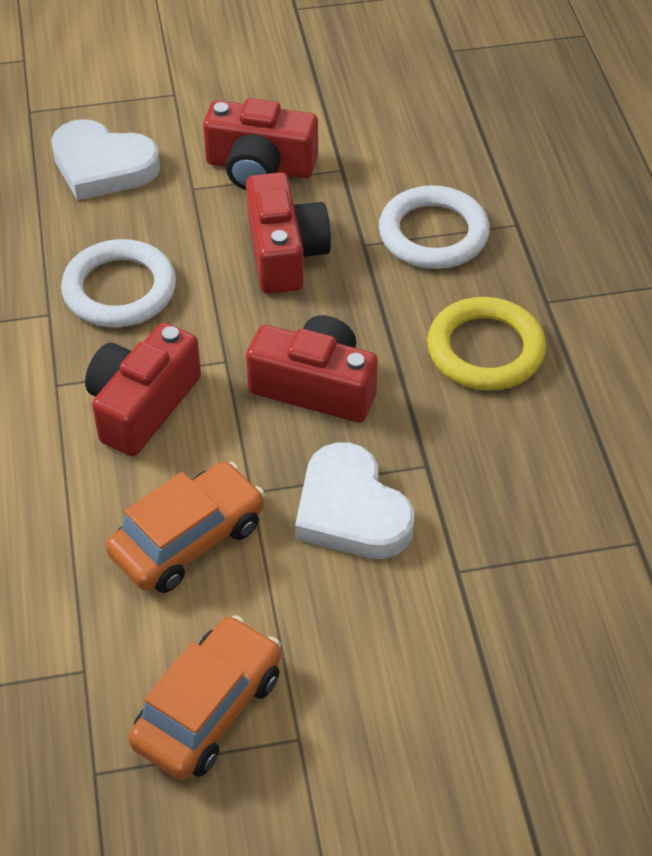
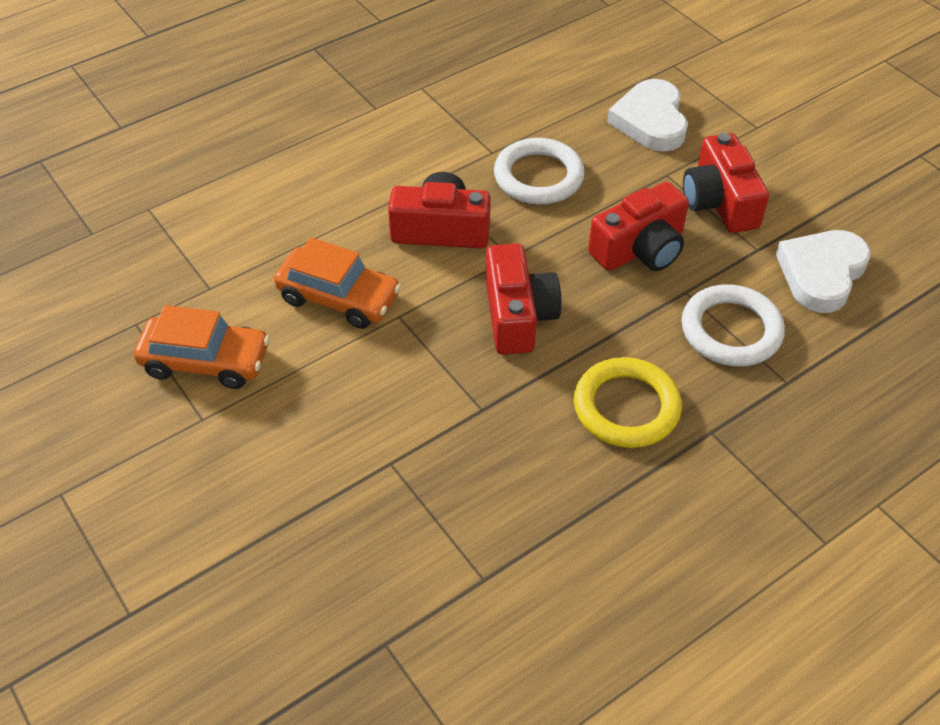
camera: 65 degrees right, 0 degrees up
(351, 510) = (412, 378): white heart -> white heart (821, 273)

